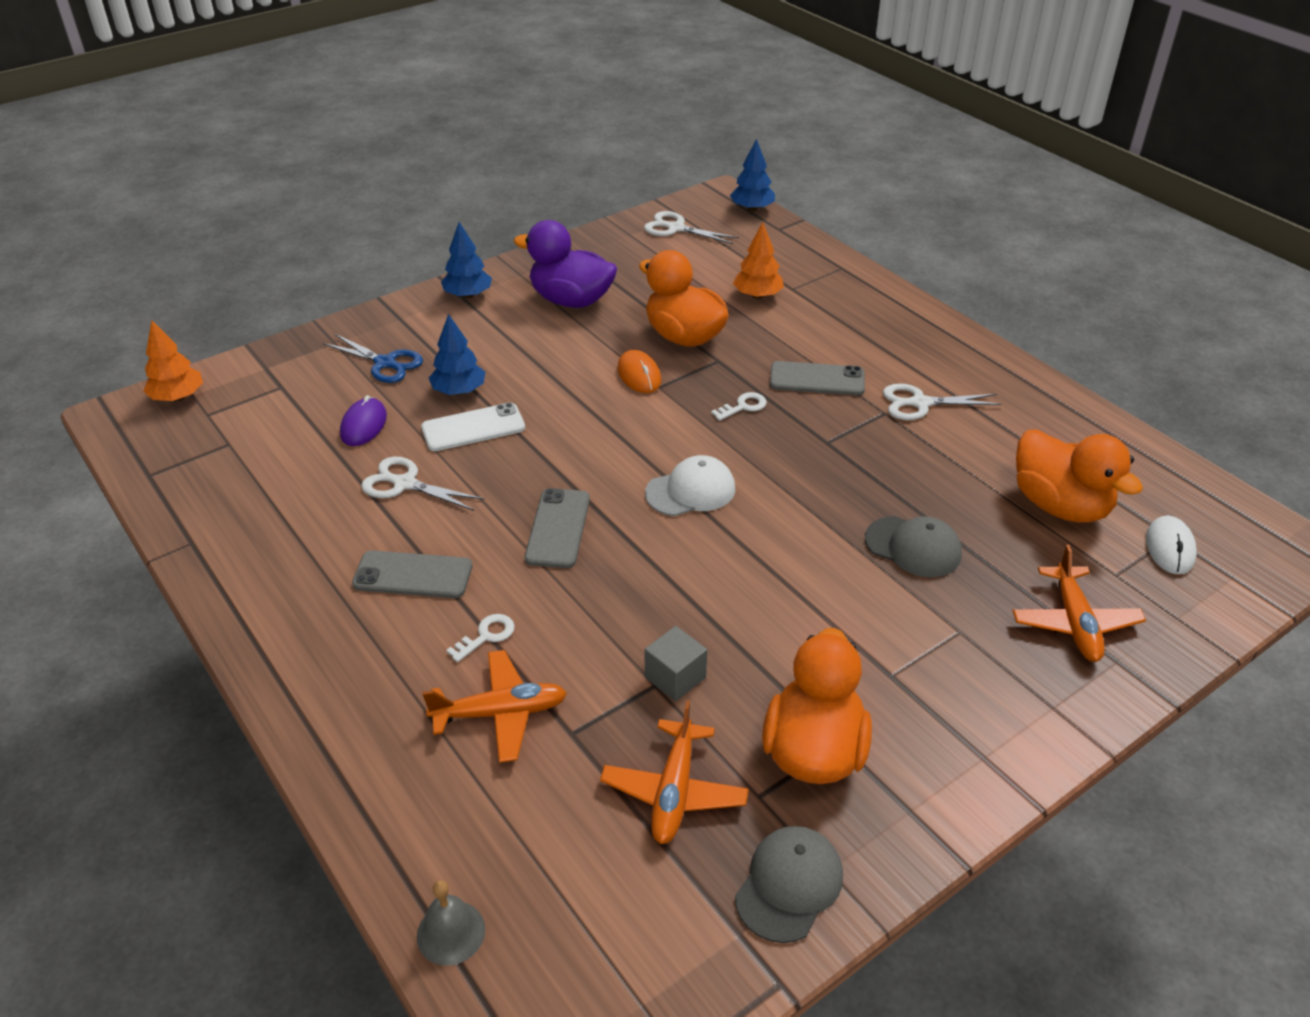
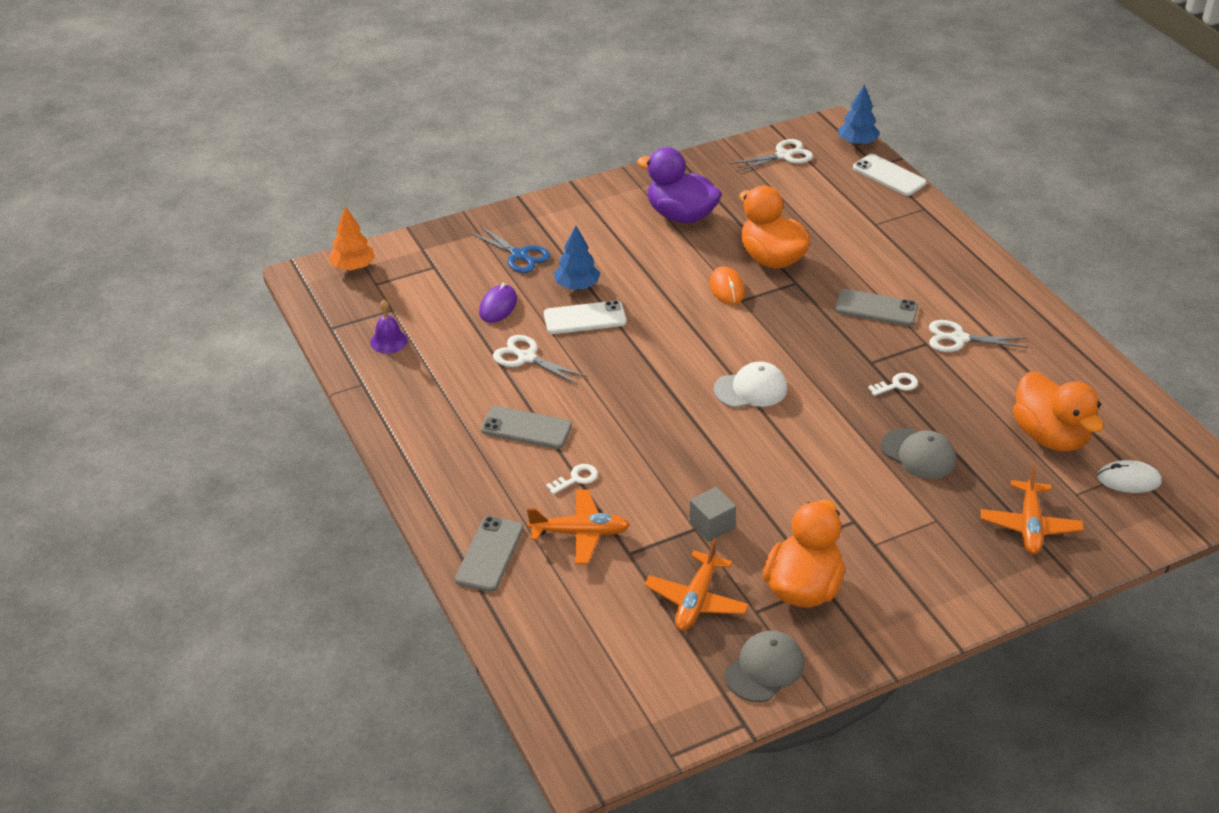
camera: 10 degrees right, 0 degrees up
(225, 483) = (389, 341): none -> purple bell
(451, 932) = (530, 664): grey bell -> none
(468, 295) = (593, 201): blue tree -> none
(558, 528) = (641, 406): grey phone -> grey phone (489, 554)
(675, 228) = (784, 155): white scissors -> white scissors turned 120 degrees clockwise
(743, 406) = (808, 325): white key -> white key (897, 385)
(757, 295) = (843, 227): orange tree -> none
(794, 238) = (889, 175): none -> white phone
(1170, 548) = (1128, 480): white mouse -> white mouse turned 75 degrees clockwise

